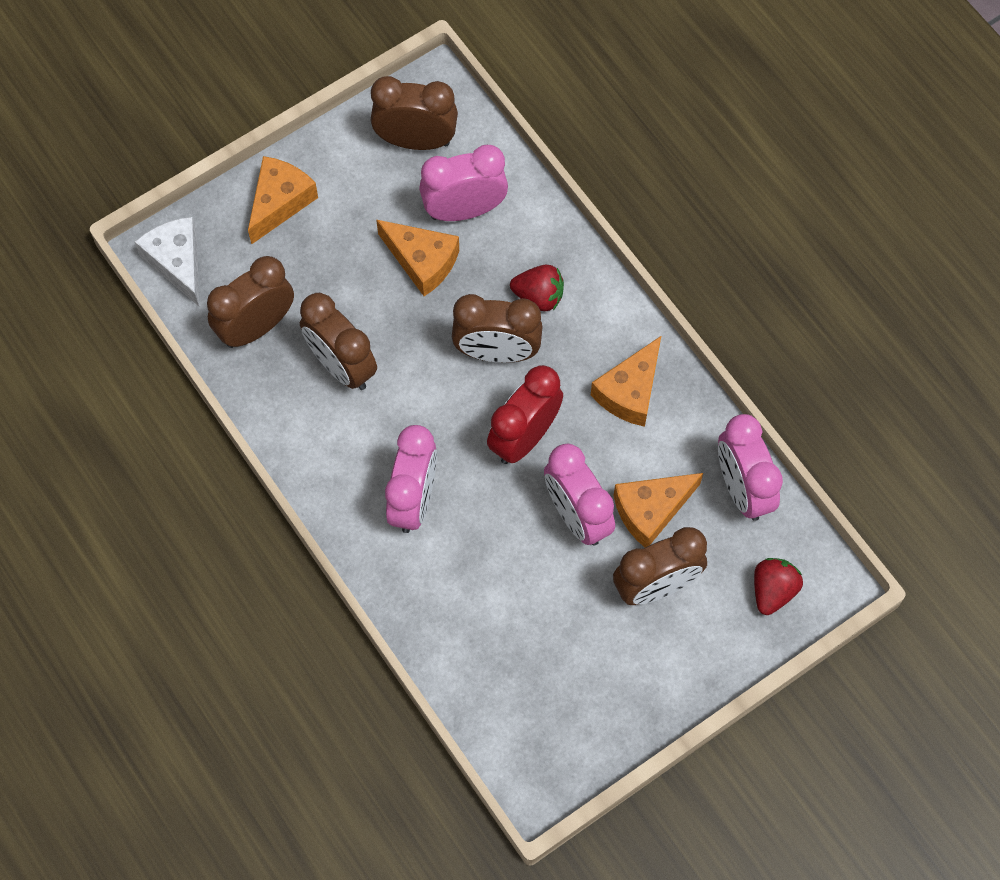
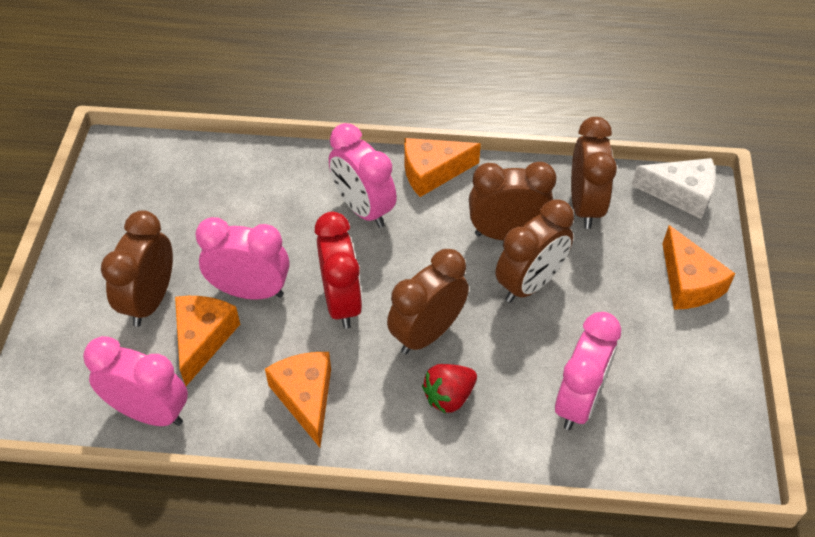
camera: 130 degrees right, 15 degrees down
(416, 141) = (680, 413): brown clock -> brown clock (529, 284)
(422, 261) = (553, 339): orange cheese -> orange cheese (432, 172)
(773, 590) = (61, 369): red strawberry -> none

